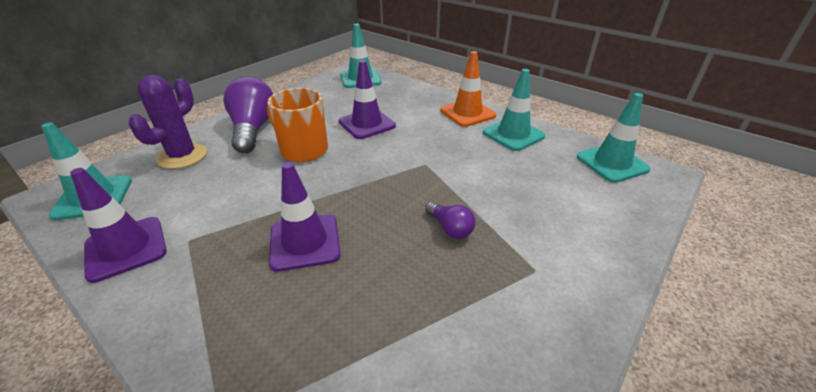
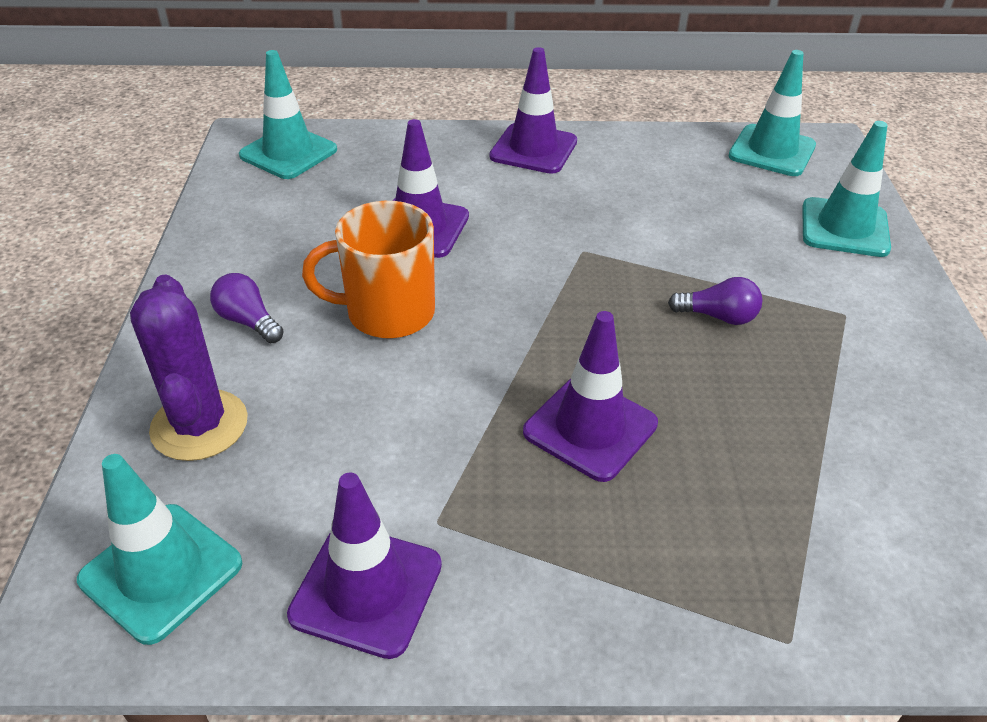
camera: 40 degrees left, 5 degrees up
(253, 129) = (248, 321): purple light bulb -> purple light bulb, size x0.50
(467, 113) = (533, 149): orange traffic cone -> purple traffic cone
(513, 134) = (629, 158): turquoise traffic cone -> turquoise traffic cone (844, 228)

